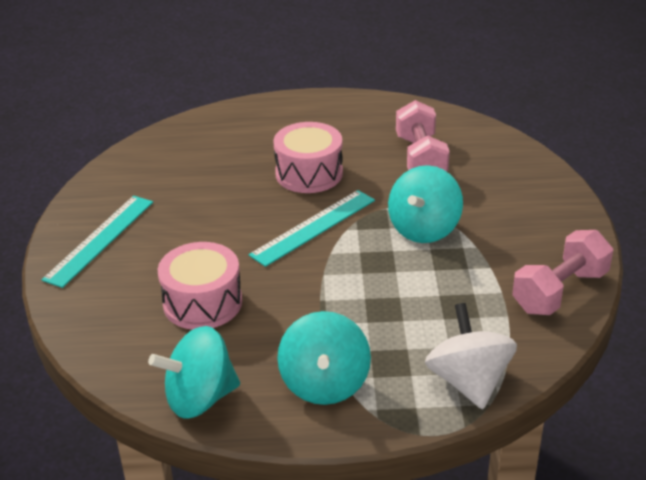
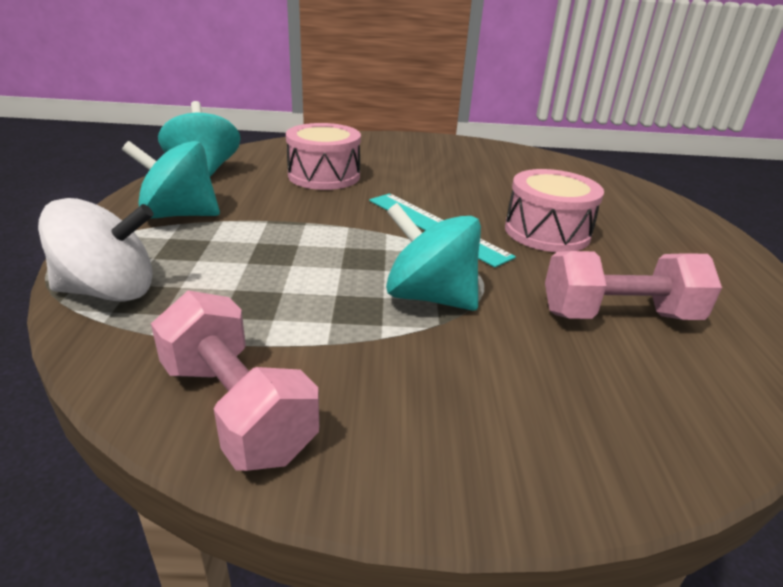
camera: 90 degrees right, 5 degrees down
(100, 240) = (421, 147): turquoise ruler -> none

